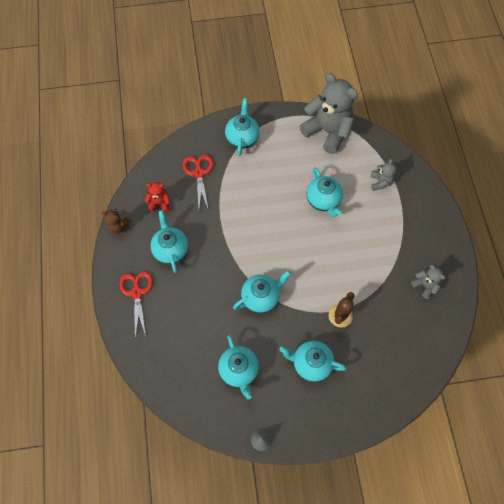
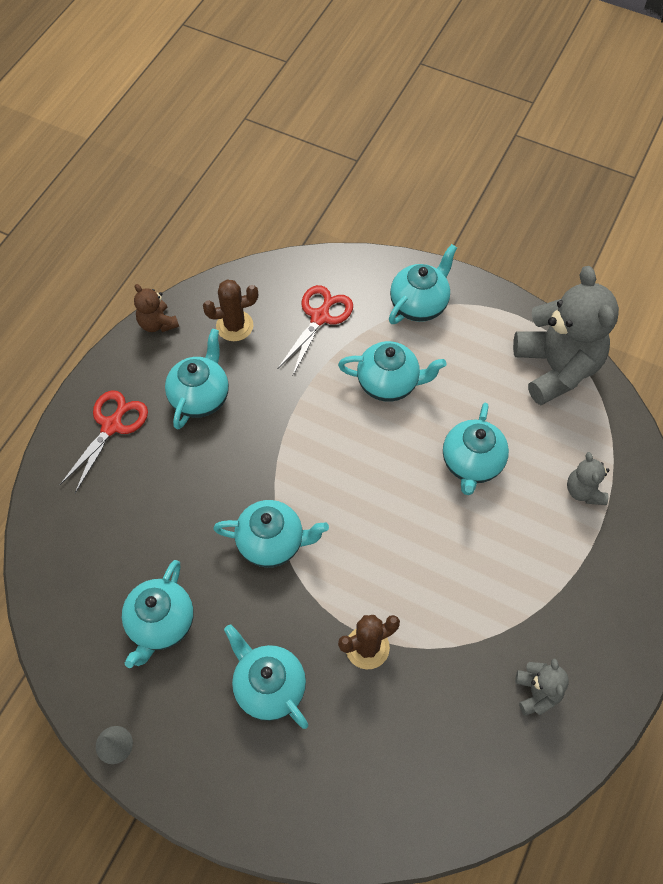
camera: 35 degrees right, 5 degrees down
(159, 203) = (234, 326): red teddy bear -> brown cactus
(257, 186) = (389, 383): none -> turquoise teapot
(380, 182) = (584, 491): grey teddy bear -> grey teddy bear turned 135 degrees clockwise

